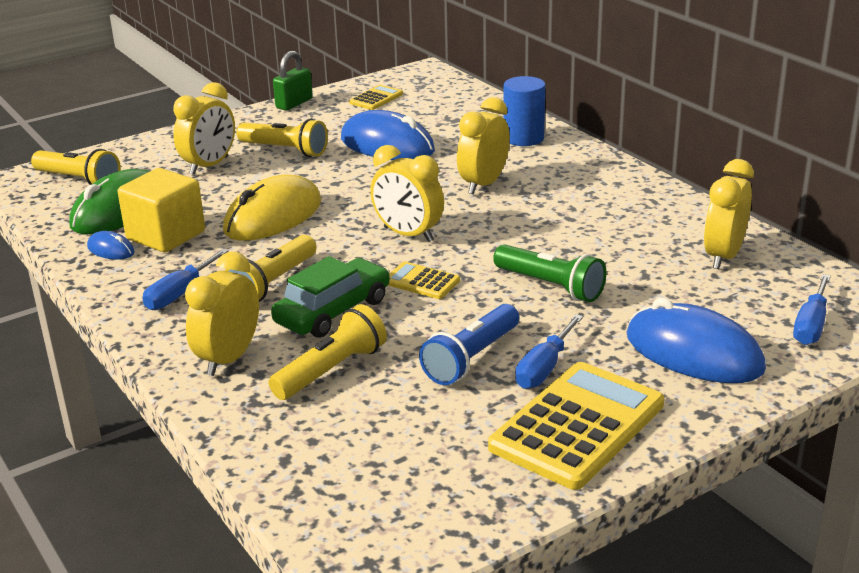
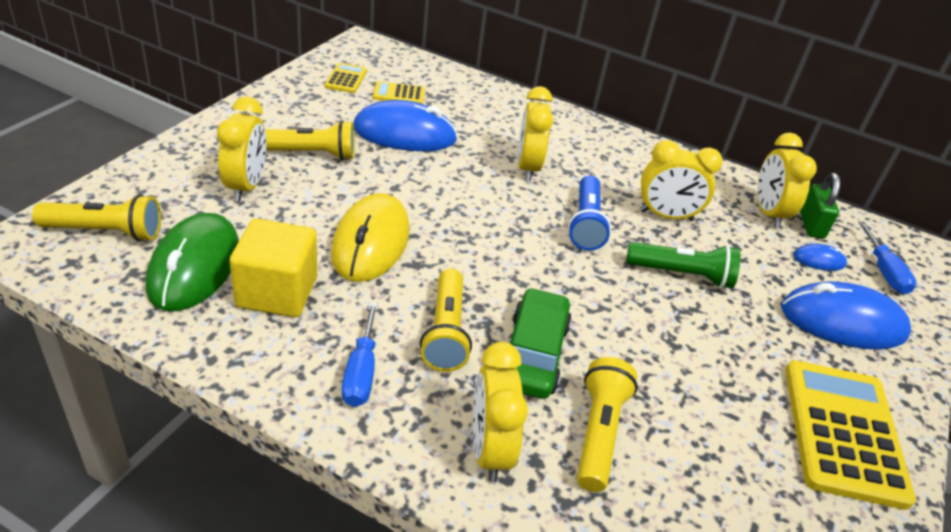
camera: 35 degrees left, 10 degrees up
(111, 250) = (229, 327): blue mouse -> blue mouse (818, 260)
(294, 103) = (269, 93): green padlock -> green padlock (811, 225)
(408, 234) = (516, 240): yellow clock -> yellow clock (666, 216)
(421, 281) = (577, 295): yellow calculator -> yellow calculator (399, 94)
(471, 358) = (698, 378): blue flashlight -> blue flashlight (585, 224)
(523, 138) = (514, 110): blue cylinder -> none
(544, 368) = (761, 372): blue screwdriver -> none

